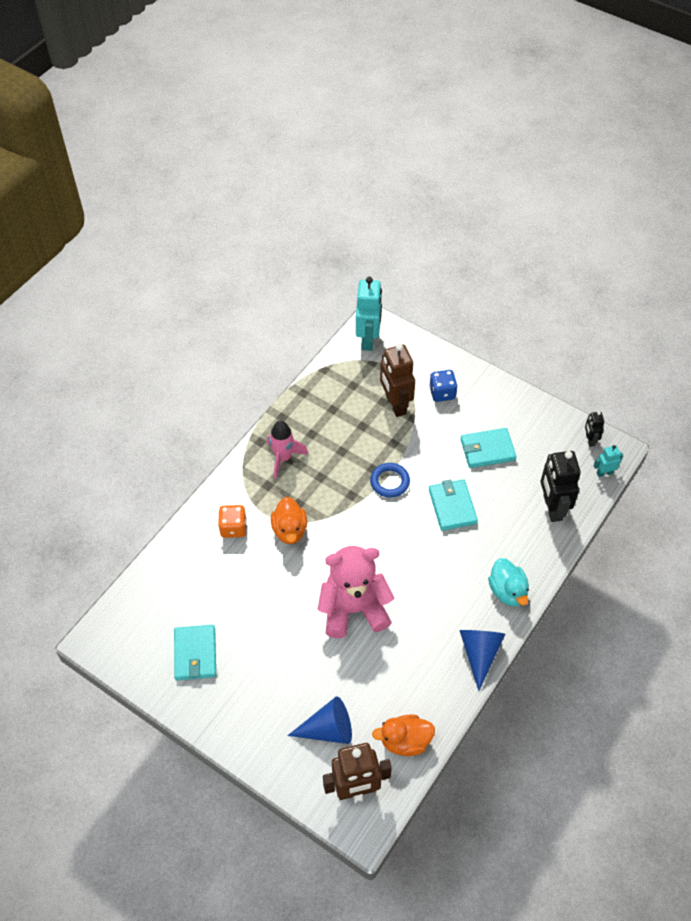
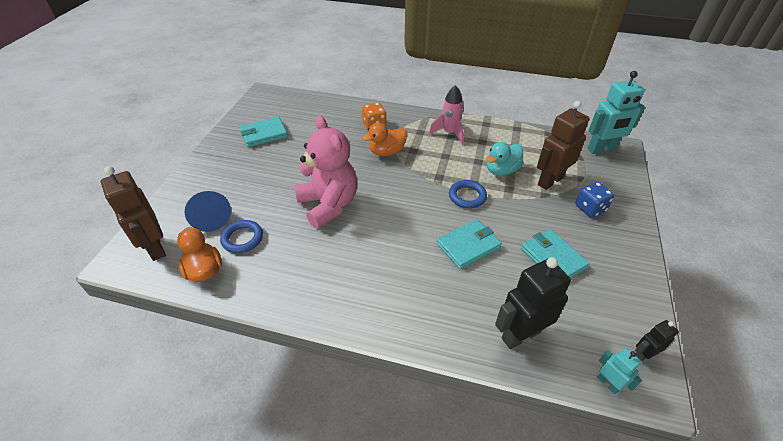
camera: 70 degrees right, 10 degrees down
(374, 700) = (242, 239): none -> blue ring
(479, 653) = (310, 307): blue cone -> none
(507, 591) = (392, 315): turquoise duck -> turquoise duck (501, 170)

